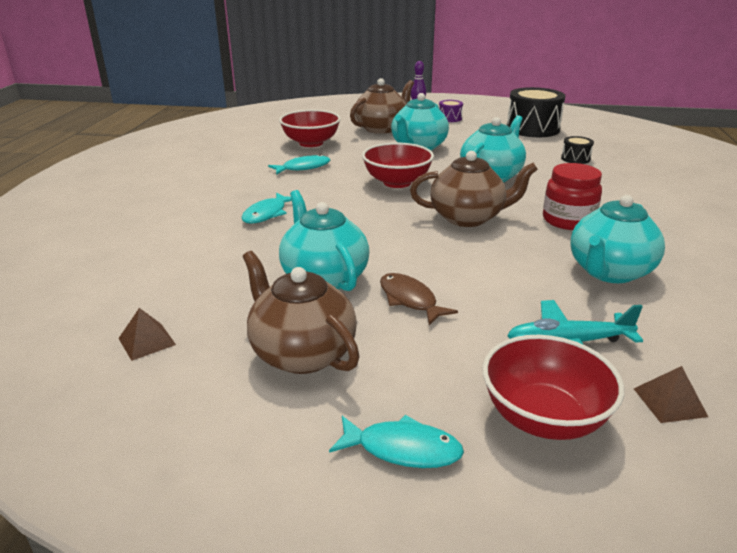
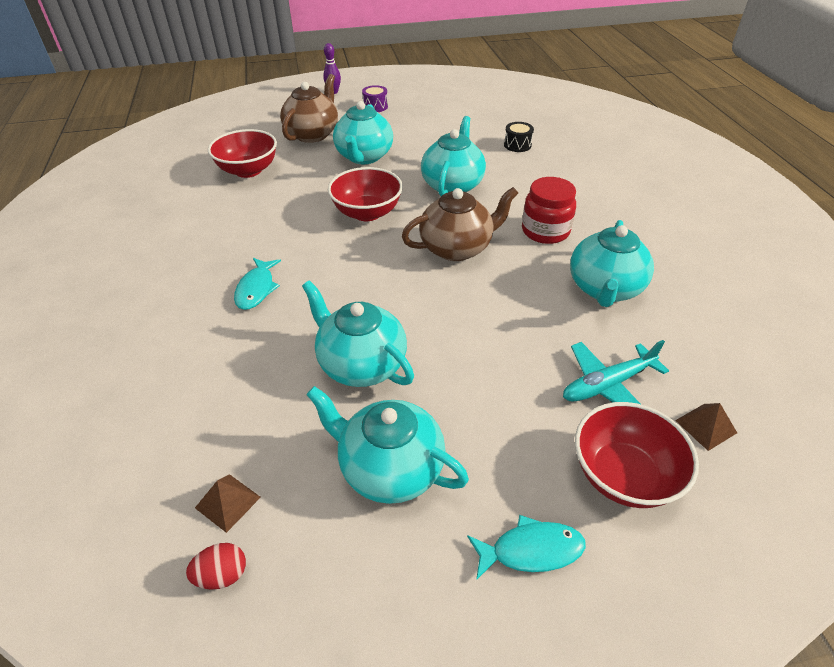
camera: 20 degrees left, 15 degrees up
(108, 387) = (222, 575): none -> red egg
(302, 353) = (390, 468): brown teapot -> turquoise teapot
(303, 168) = (259, 211): turquoise fish -> none
(410, 300) = (454, 370): brown fish -> none
(532, 129) = (461, 109): black drum -> none

